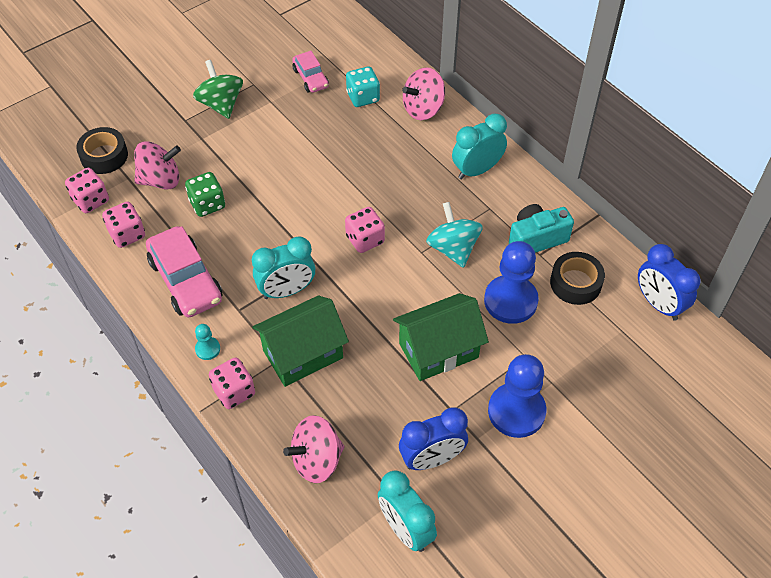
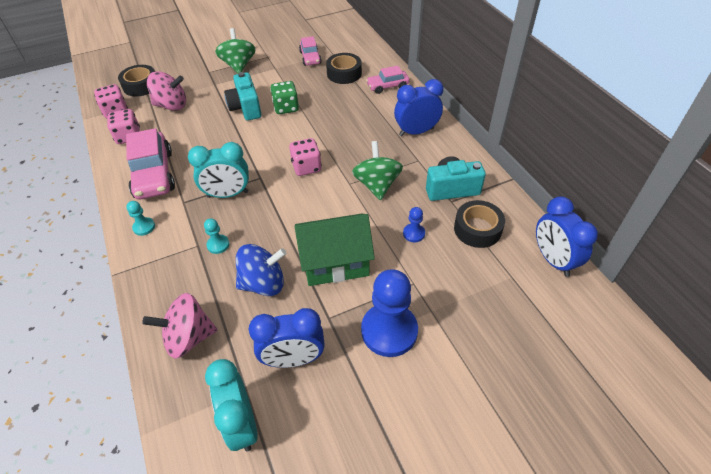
camera: 15 degrees right, 5 degrees down
(207, 204) = (197, 125): green dice -> green dice (286, 108)
(234, 392) = (148, 264): pink dice -> none
(258, 168) = (246, 108): none -> turquoise camera
(303, 354) = (218, 245): green house -> turquoise pawn
(363, 97) = (344, 73): turquoise dice -> black tape
(371, 388) = (263, 283): none -> blue spinning top
(423, 109) = (387, 86): pink spinning top -> pink car
(453, 248) = (377, 185): turquoise spinning top -> green spinning top
(477, 170) = (416, 132): turquoise clock -> blue clock
(510, 301) = (414, 233): blue pawn -> blue pawn, size x0.45

